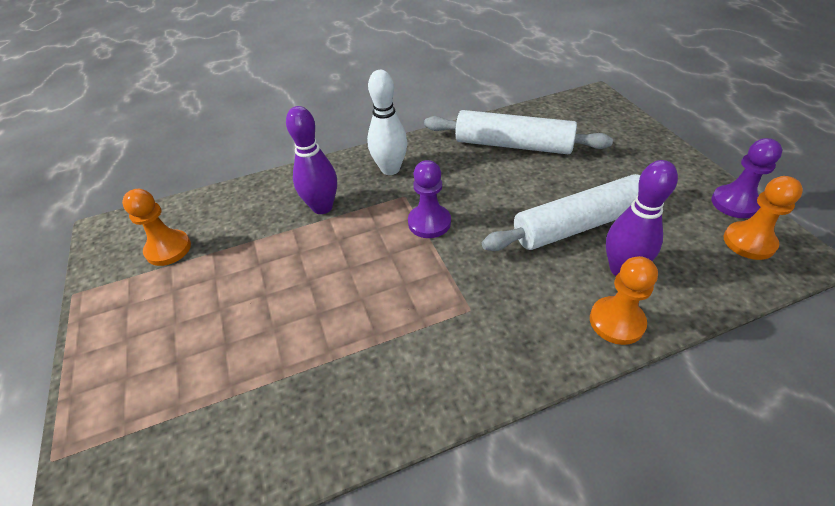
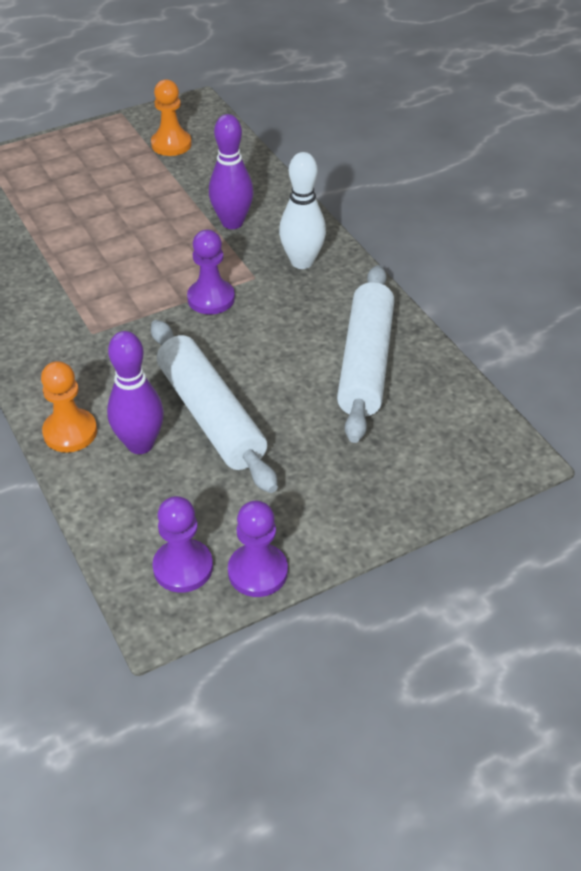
camera: 80 degrees right, 0 degrees up
(749, 242) = (183, 567): orange pawn -> purple pawn

